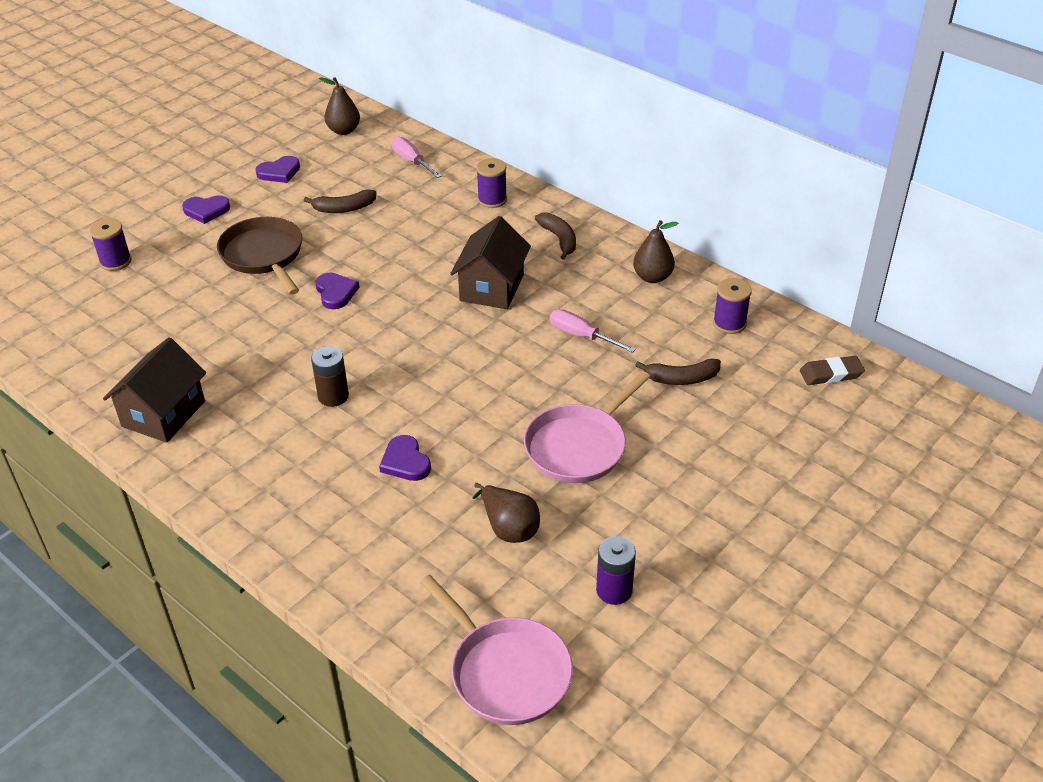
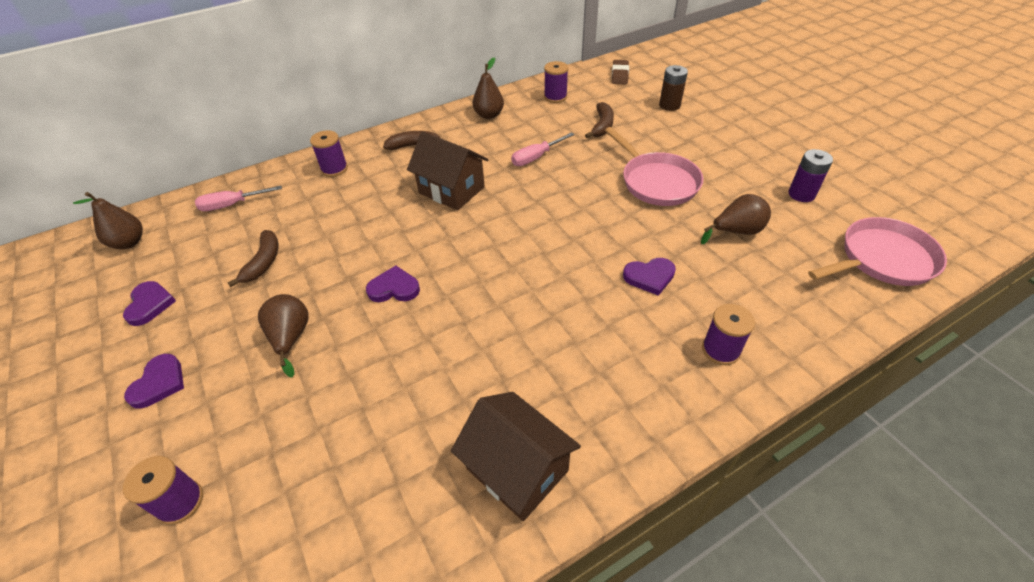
camera: 70 degrees left, 5 degrees up
(264, 255) = (291, 338): brown pan -> brown pear
(316, 527) = (720, 350): none -> purple spool
(333, 396) = (547, 312): brown battery -> brown battery (669, 105)

